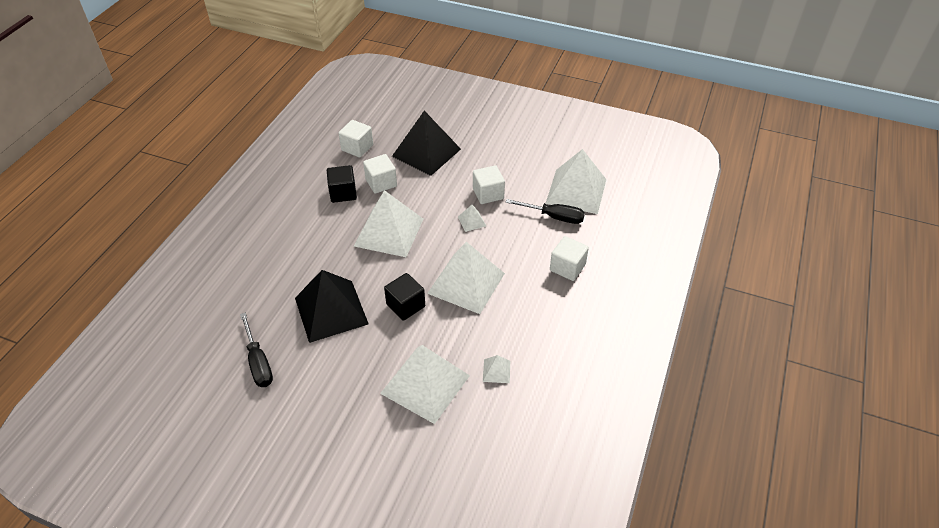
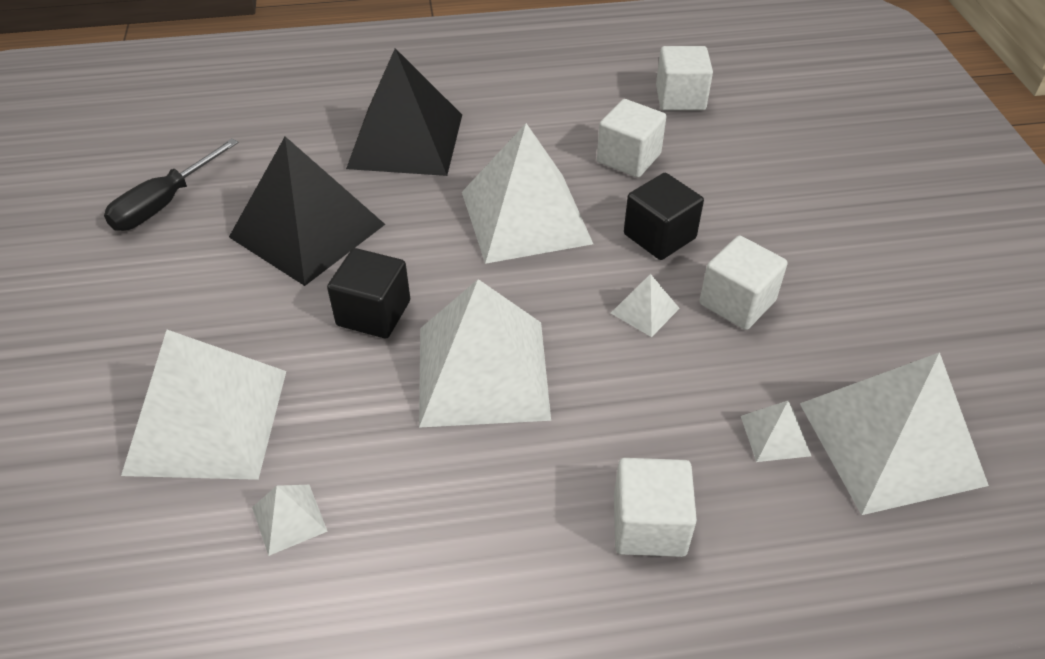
camera: 60 degrees right, 0 degrees up
(343, 193) = (566, 129): black cube -> black cube (659, 236)
(426, 152) = (756, 176): black pyramid -> black pyramid (406, 141)
(554, 217) = (775, 435): black screwdriver -> white pyramid

